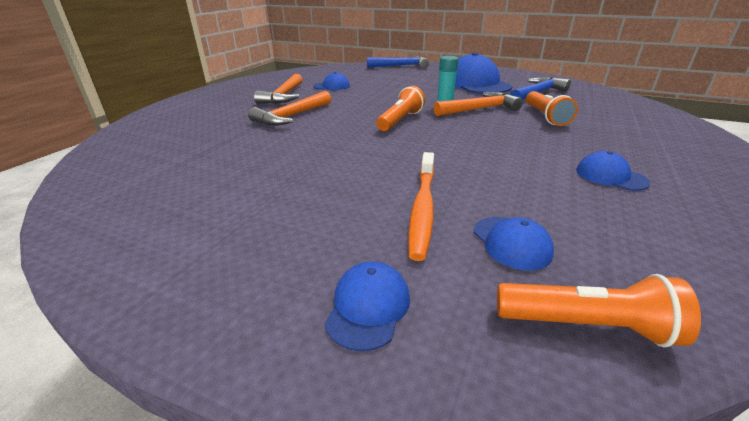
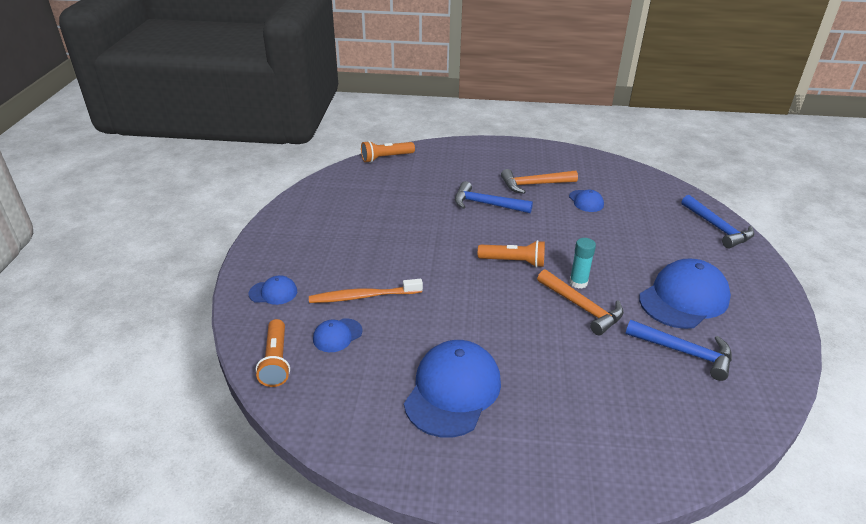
camera: 70 degrees right, 5 degrees up
(292, 116) = (486, 204): orange hammer -> blue hammer
(545, 117) = (590, 357): orange flashlight -> orange flashlight (386, 158)
(610, 176) = (453, 391): blue cap -> blue cap, size x2.06

